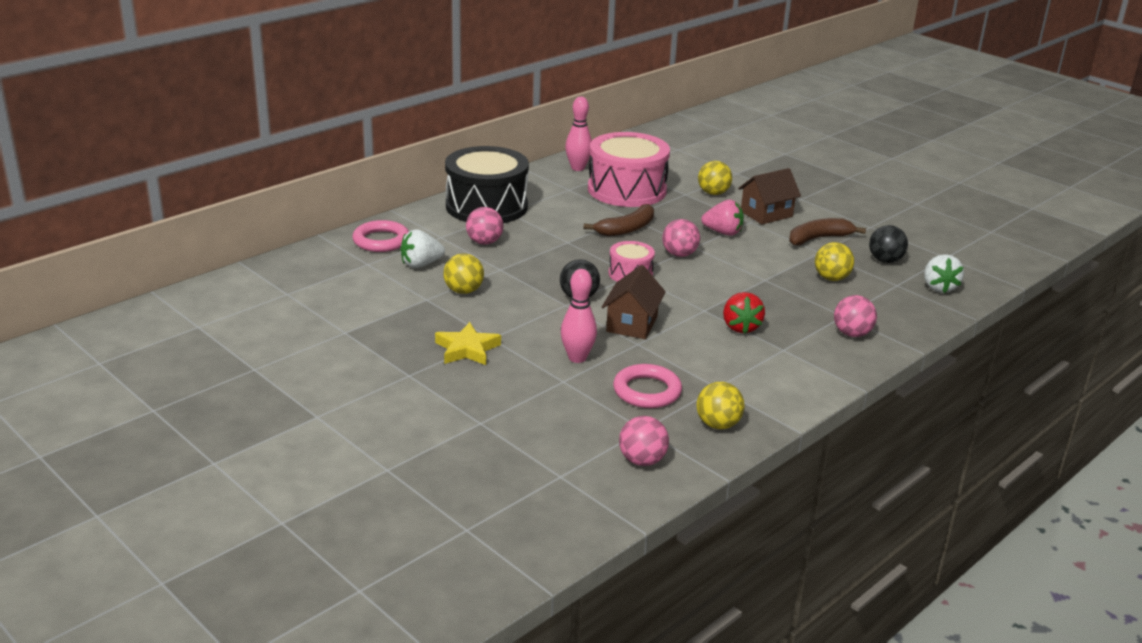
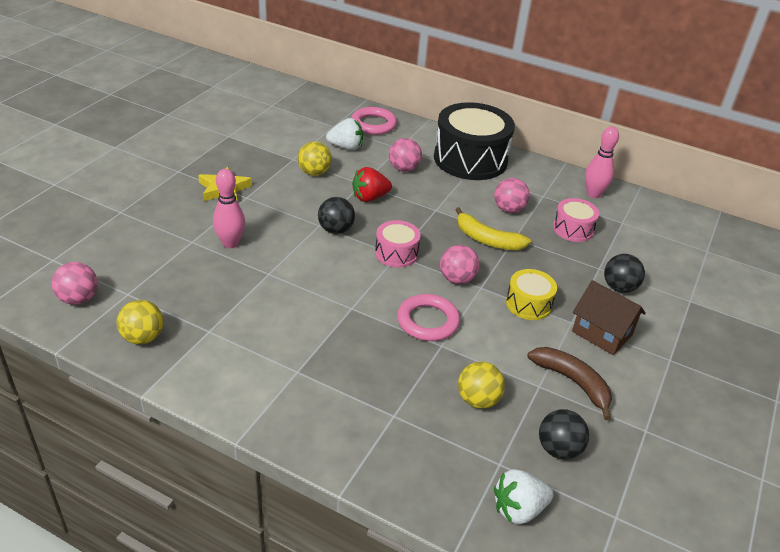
camera: 70 degrees right, 10 degrees up
(421, 264) = (346, 147): white strawberry -> white strawberry turned 135 degrees clockwise
(626, 229) = (487, 239): brown banana -> yellow banana
(627, 190) = (573, 229): pink drum -> pink drum, size x0.49
(632, 324) = (301, 266): brown house -> none
(647, 391) = (188, 288): pink ring -> pink ring (428, 321)
(713, 193) = (619, 287): yellow ball -> black ball
(723, 232) = (528, 304): pink strawberry -> yellow drum
(740, 327) = (328, 336): red strawberry -> red strawberry (370, 197)
(852, 334) = (354, 425): pink ball -> pink ball (508, 209)

